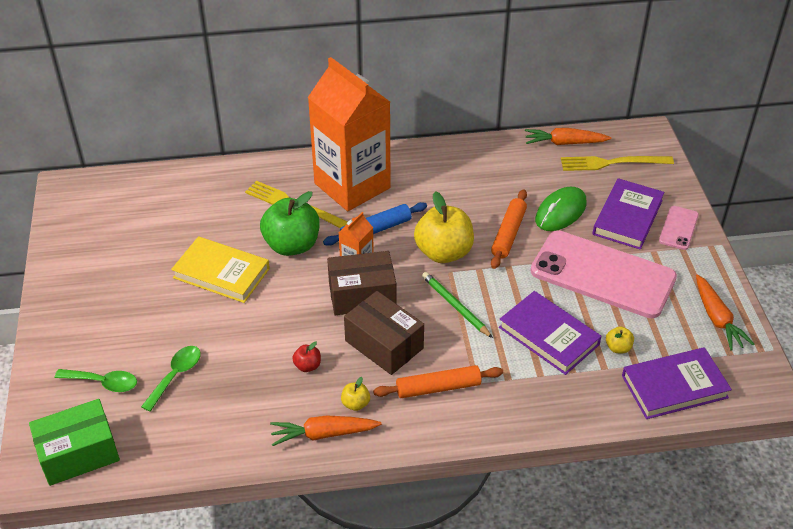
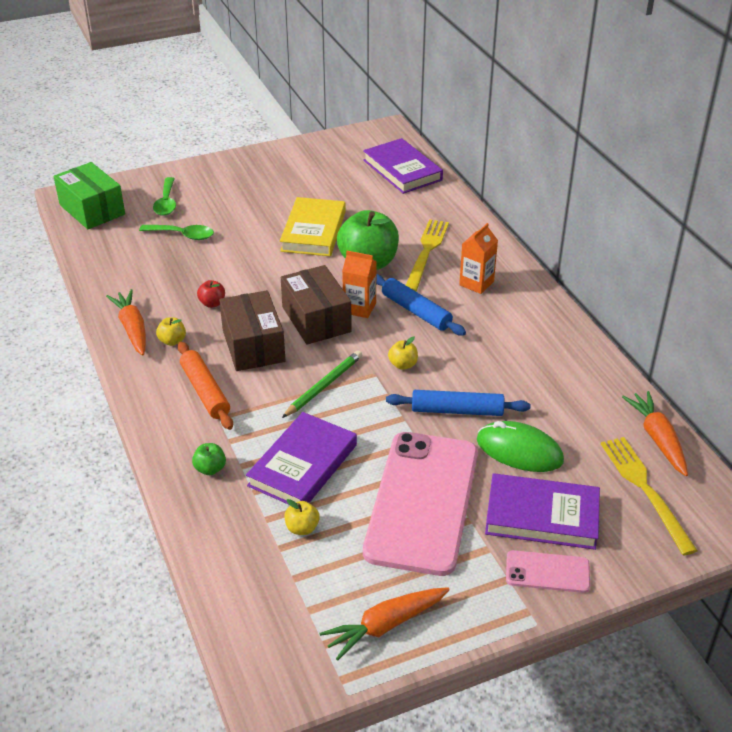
camera: 75 degrees right, 5 degrees down
(352, 185) = (476, 283): orange carton -> orange carton, size x0.41
(384, 344) = (253, 345): brown box -> brown box turned 45 degrees counterclockwise
(443, 252) = (403, 365): yellow apple -> yellow apple, size x0.43
(508, 234) = (457, 411): orange rolling pin -> blue rolling pin
(540, 396) = (210, 469): none -> green apple
(674, 386) = (253, 587): purple book -> purple book (402, 170)

